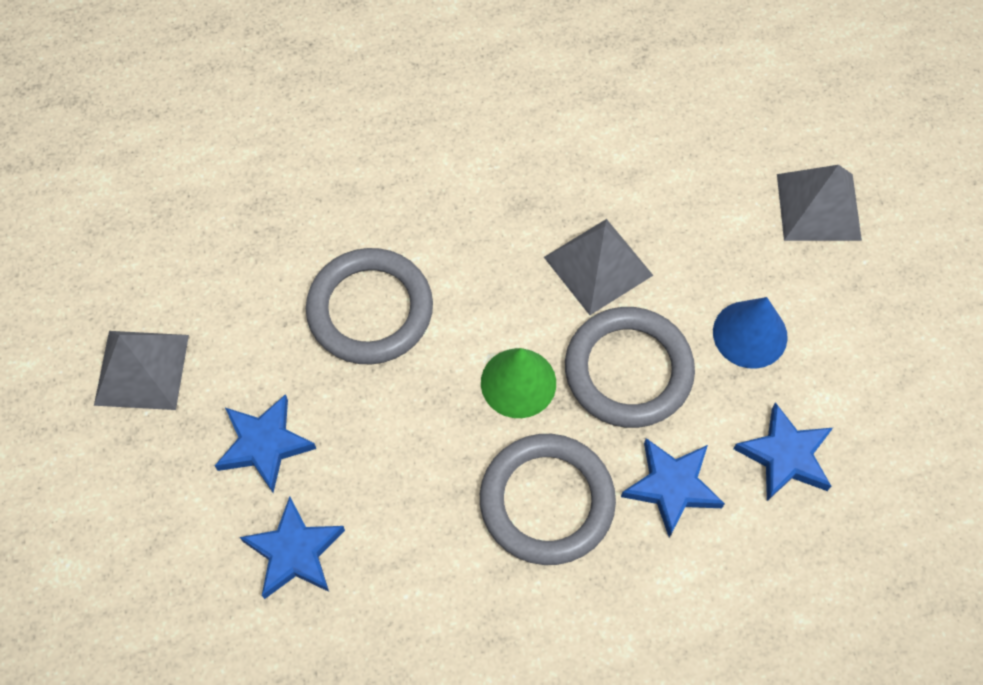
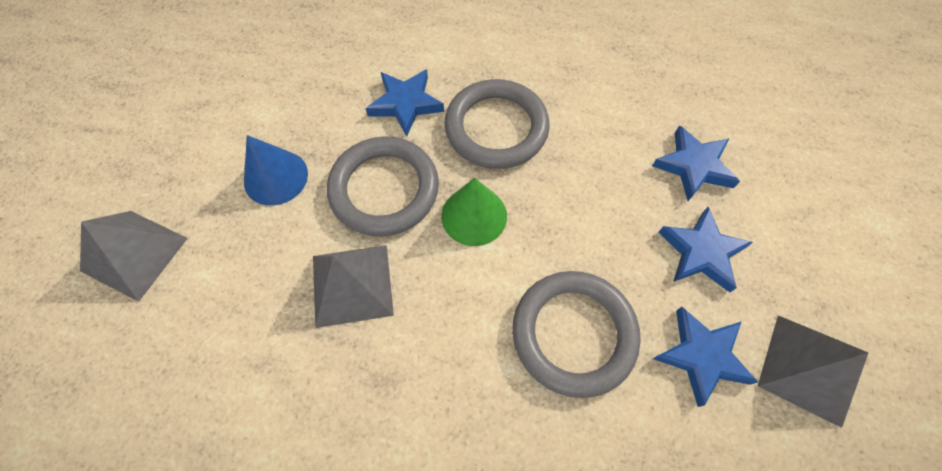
camera: 155 degrees left, 0 degrees up
(785, 456) = (318, 92): blue star -> blue star (701, 356)

